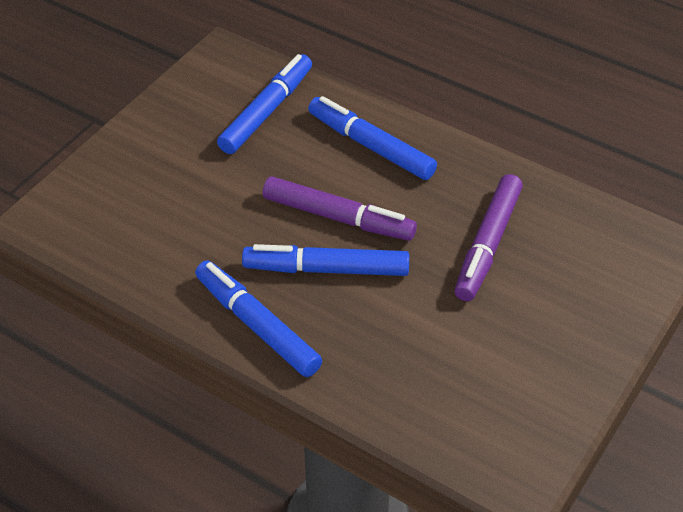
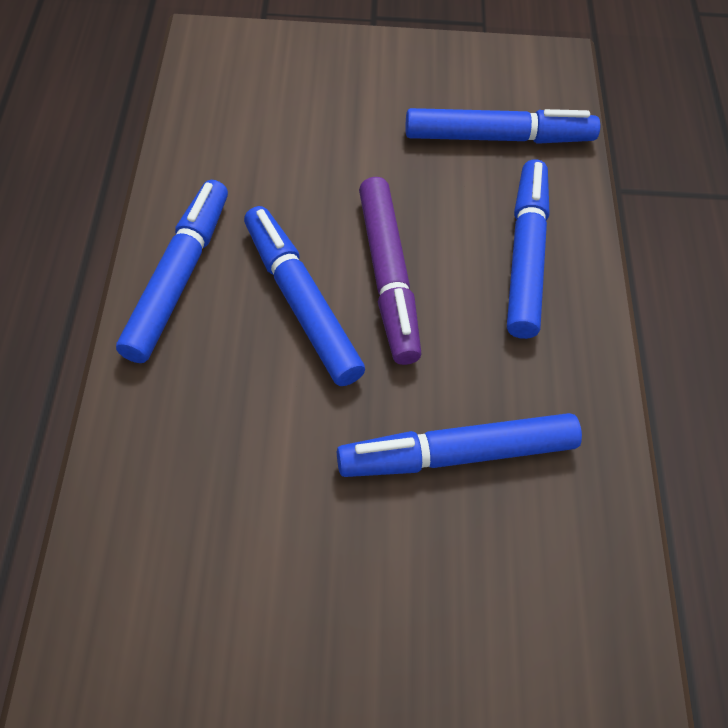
camera: 55 degrees right, 10 degrees up
(487, 244) = (457, 454): purple marker -> blue marker

